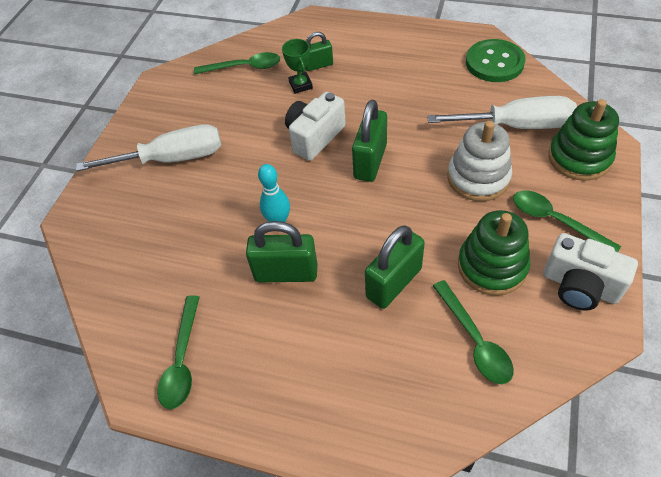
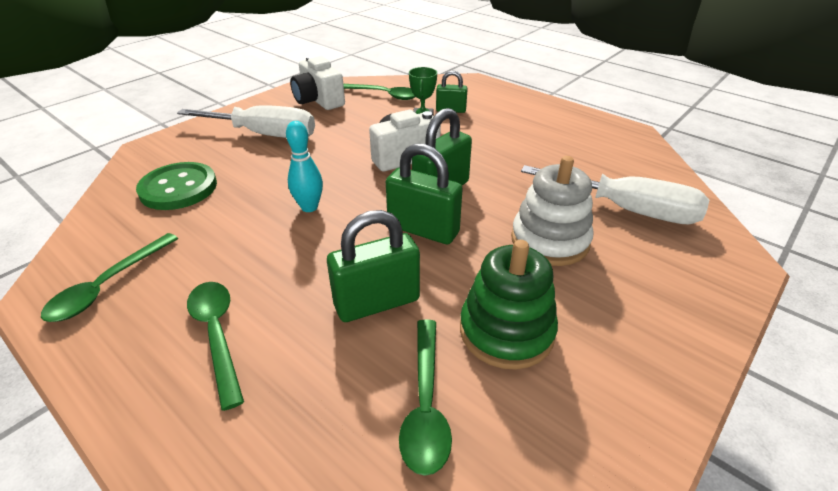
camera: 20 degrees right, 15 degrees down
(286, 273) = (276, 251): green padlock -> green padlock (423, 229)
(494, 63) = (635, 153): green button -> green button (178, 188)
(555, 221) = (622, 315): green spoon -> green spoon (217, 334)
(579, 158) = (692, 263): green stacking toy -> none
(580, 286) = (614, 401): white camera -> white camera (318, 100)

